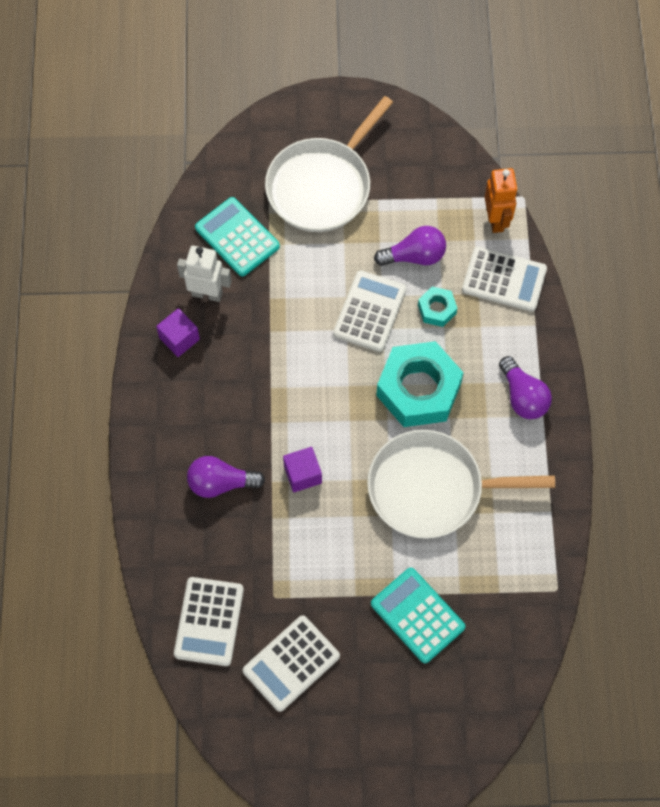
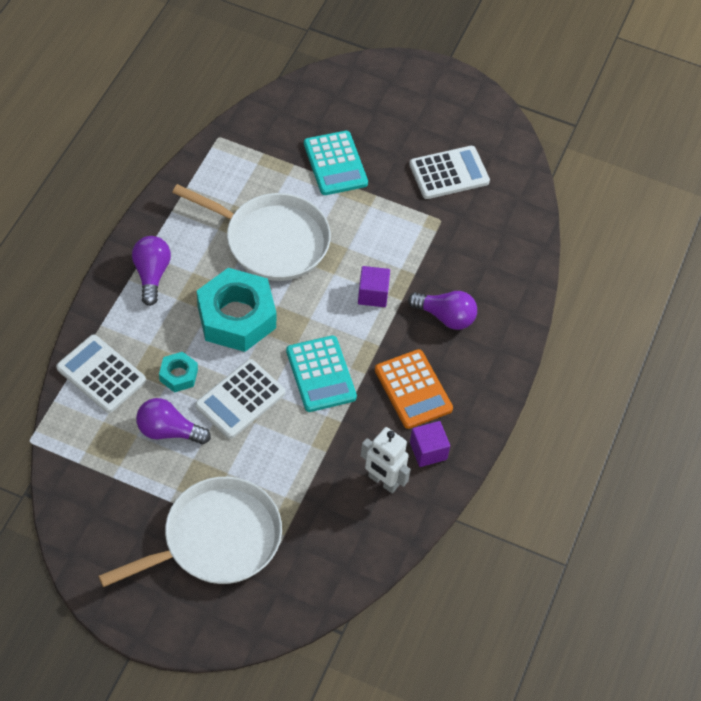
camera: 160 degrees left, 10 degrees down
(209, 621) = (500, 224): white calculator -> none
(219, 391) = (413, 389): none -> orange calculator
(237, 237) = (327, 524): turquoise calculator -> turquoise calculator (320, 374)
(496, 220) = (70, 431): orange robot -> none

